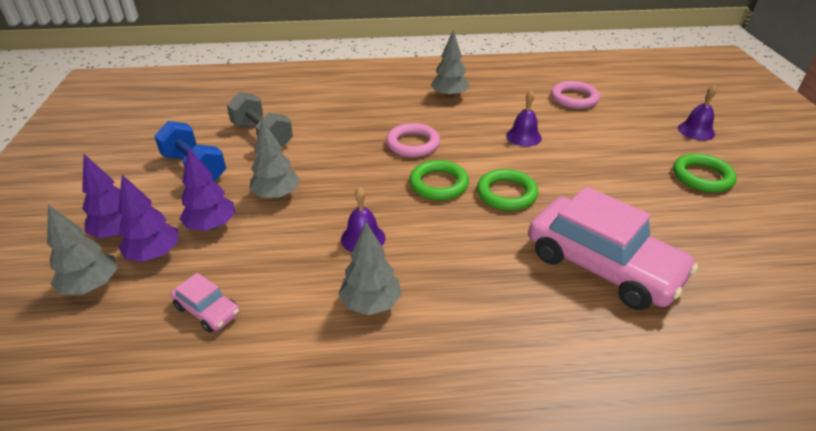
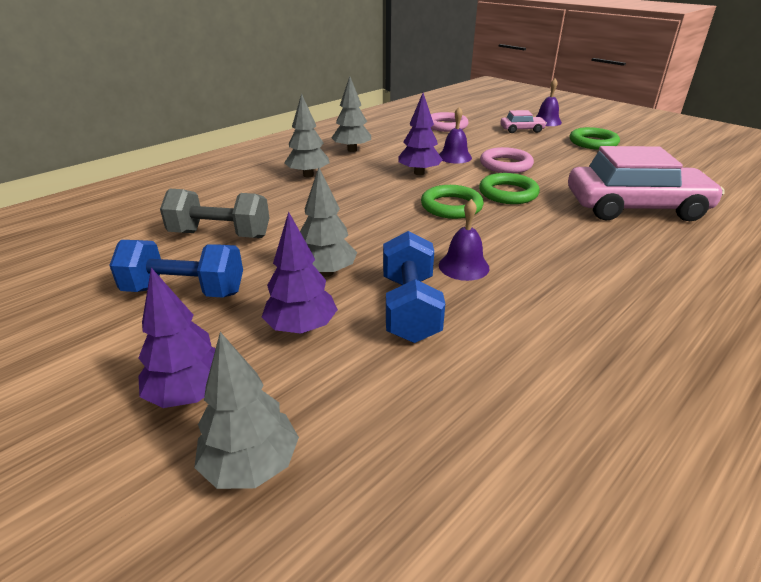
camera: 40 degrees left, 5 degrees down
(154, 254) = (280, 387): purple tree -> purple tree (419, 173)
(207, 310) = (434, 396): pink car -> pink car (521, 130)
(282, 248) = (410, 308): none -> blue dumbbell
(371, 303) = (554, 305): grey tree -> grey tree (308, 175)
(413, 144) = (381, 189): pink ring -> pink ring (505, 165)

